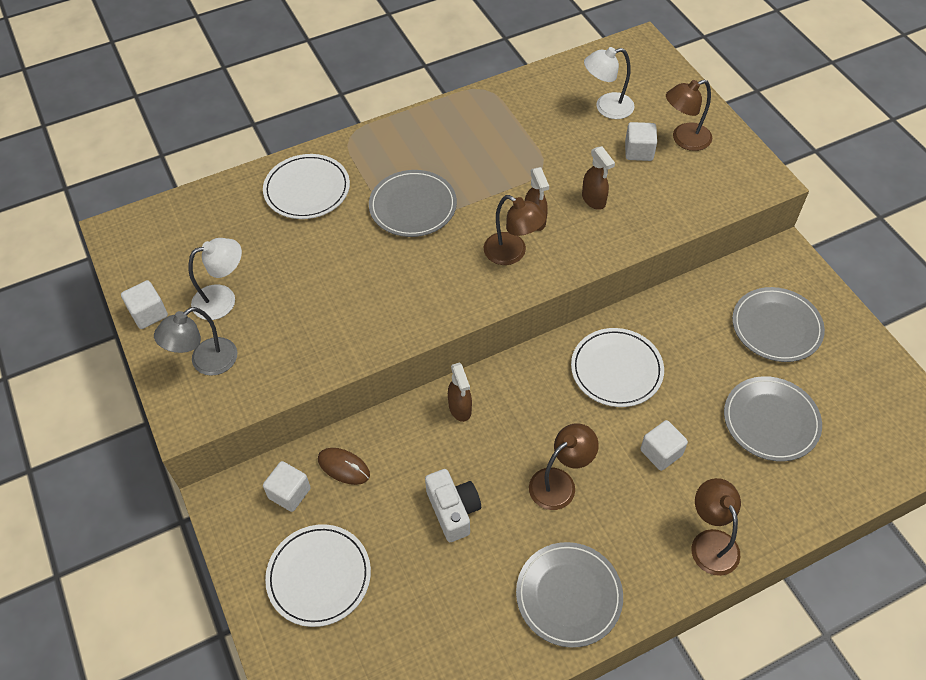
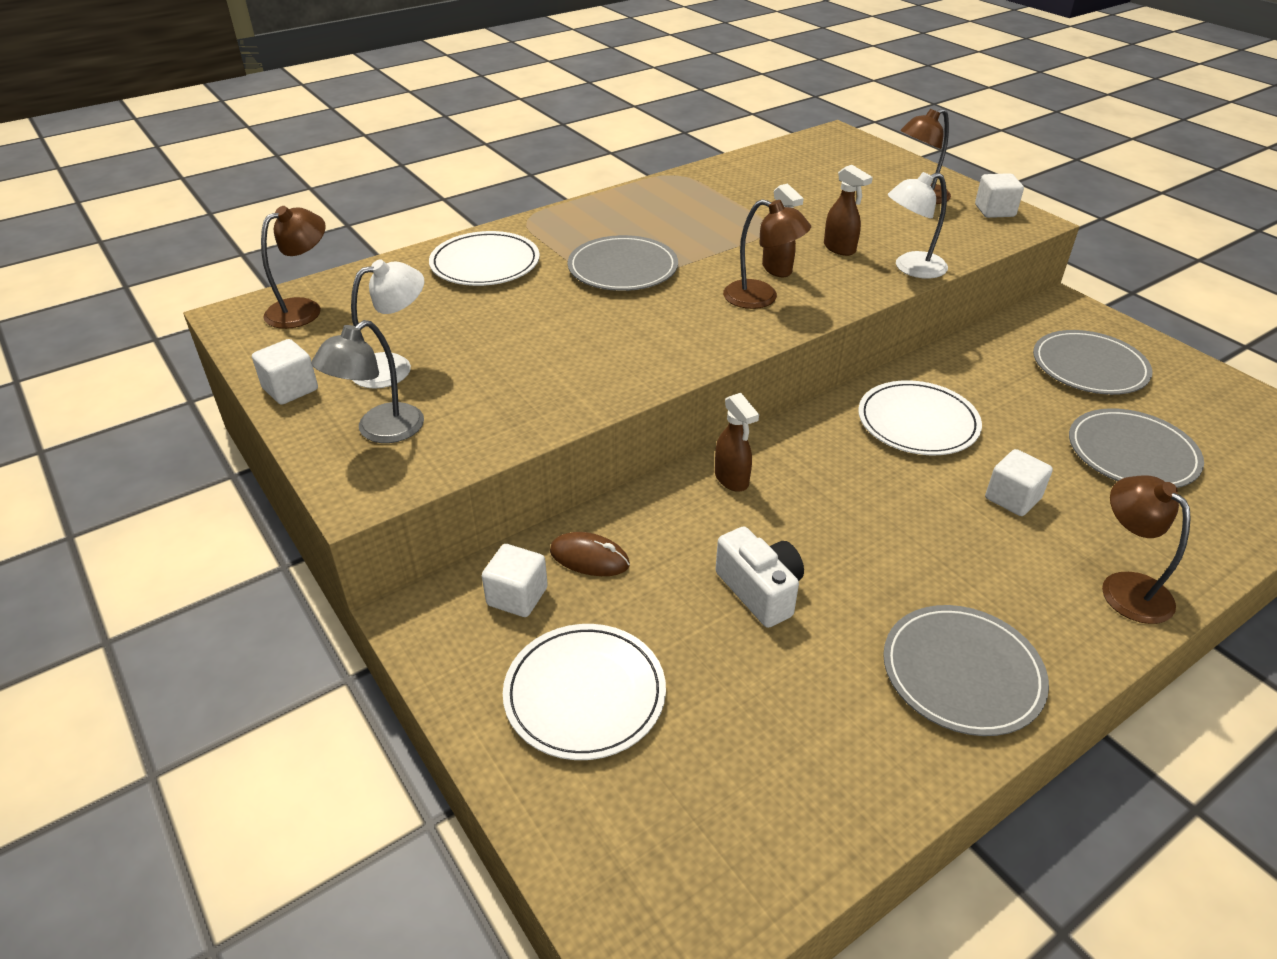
camera: 10 degrees left, 15 degrees down
(560, 482) = (894, 544): brown lamp -> brown lamp (303, 309)
(606, 107) = (820, 179): white lamp -> white lamp (911, 268)
(638, 151) = (873, 209): white cube -> white cube (994, 211)

